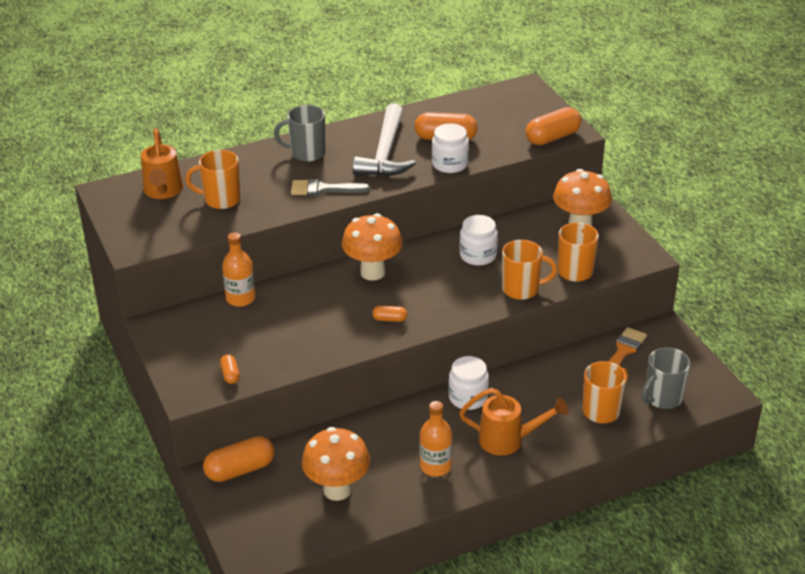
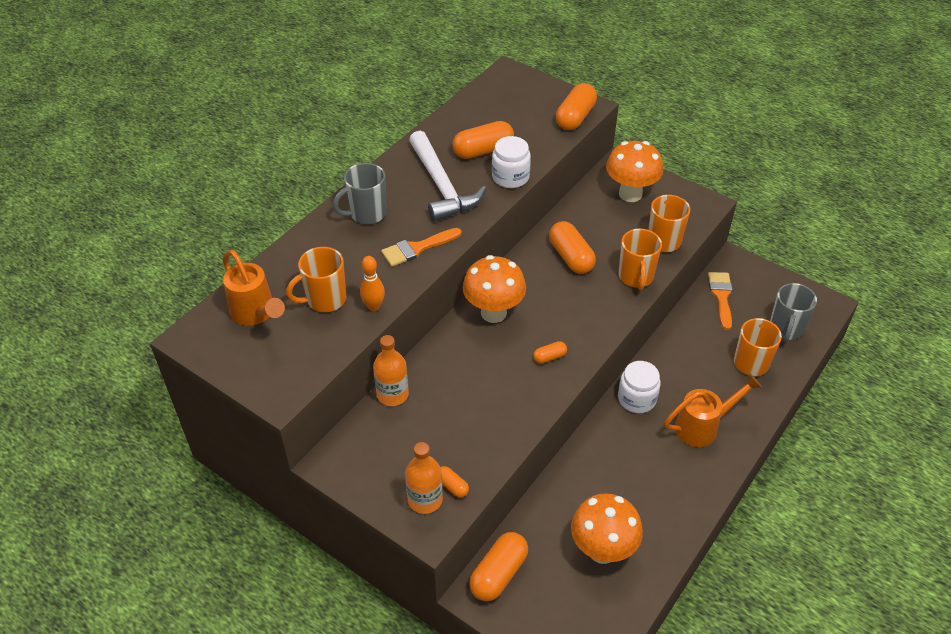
camera: 30 degrees left, 10 degrees up
(253, 216) = (374, 306): none -> orange bowling pin
(323, 189) = (417, 248): grey brush -> orange brush
(435, 466) = (665, 483): orange bottle -> orange bottle (425, 500)
(478, 255) = (571, 257): white jar -> orange capsule
(522, 289) = (636, 277): orange mug -> orange mug turned 120 degrees clockwise

